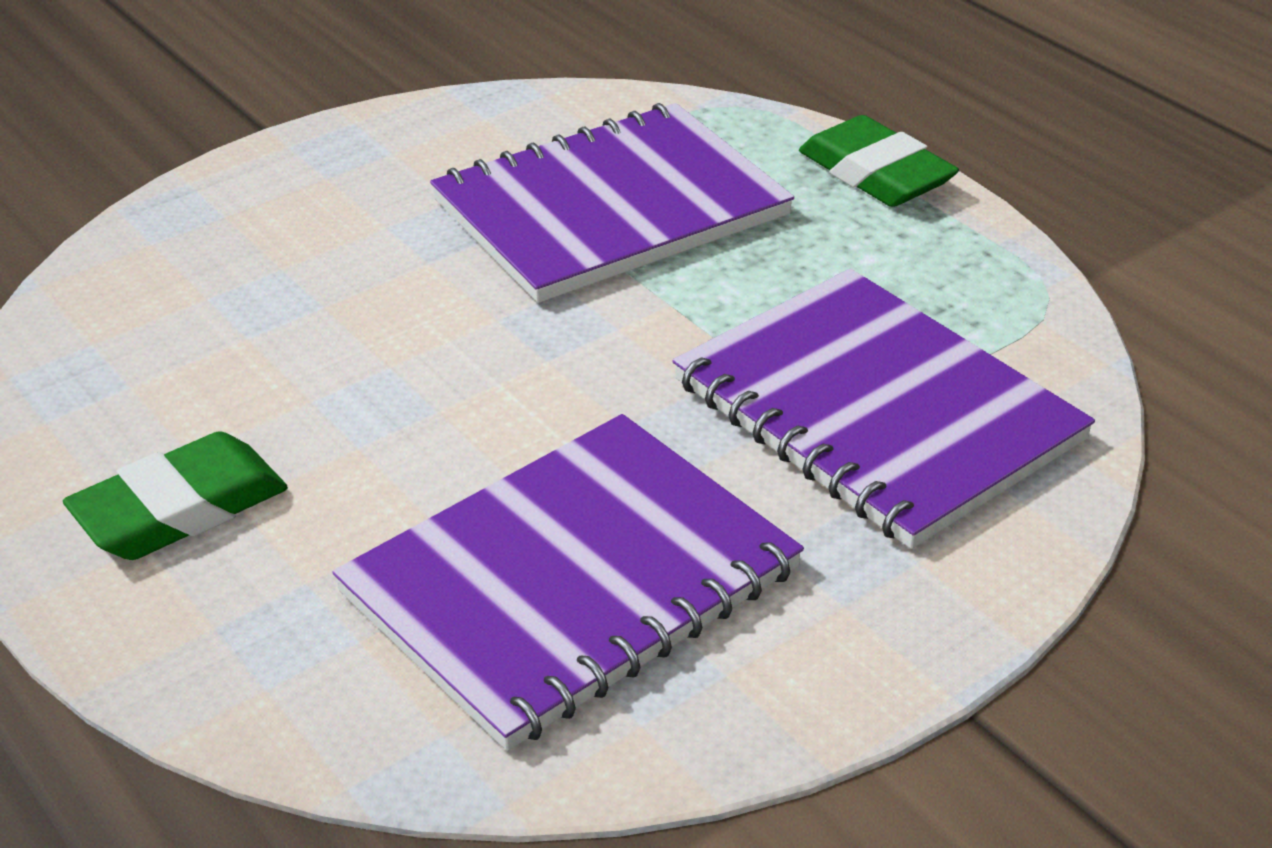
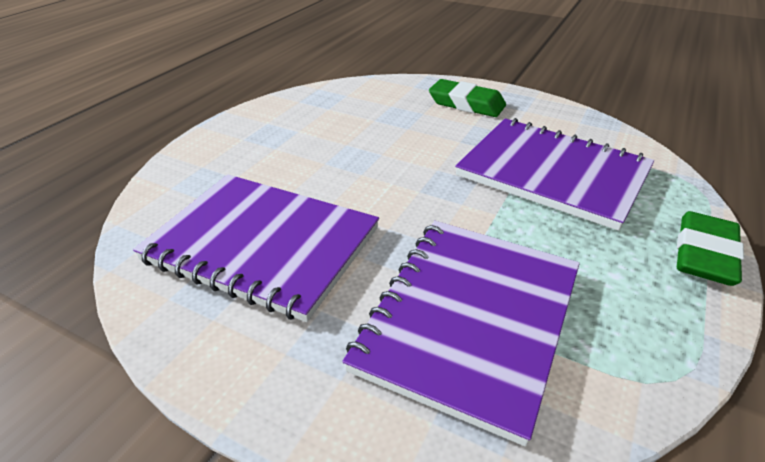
camera: 65 degrees right, 0 degrees up
(180, 509) = (264, 139): green eraser -> green eraser (466, 104)

